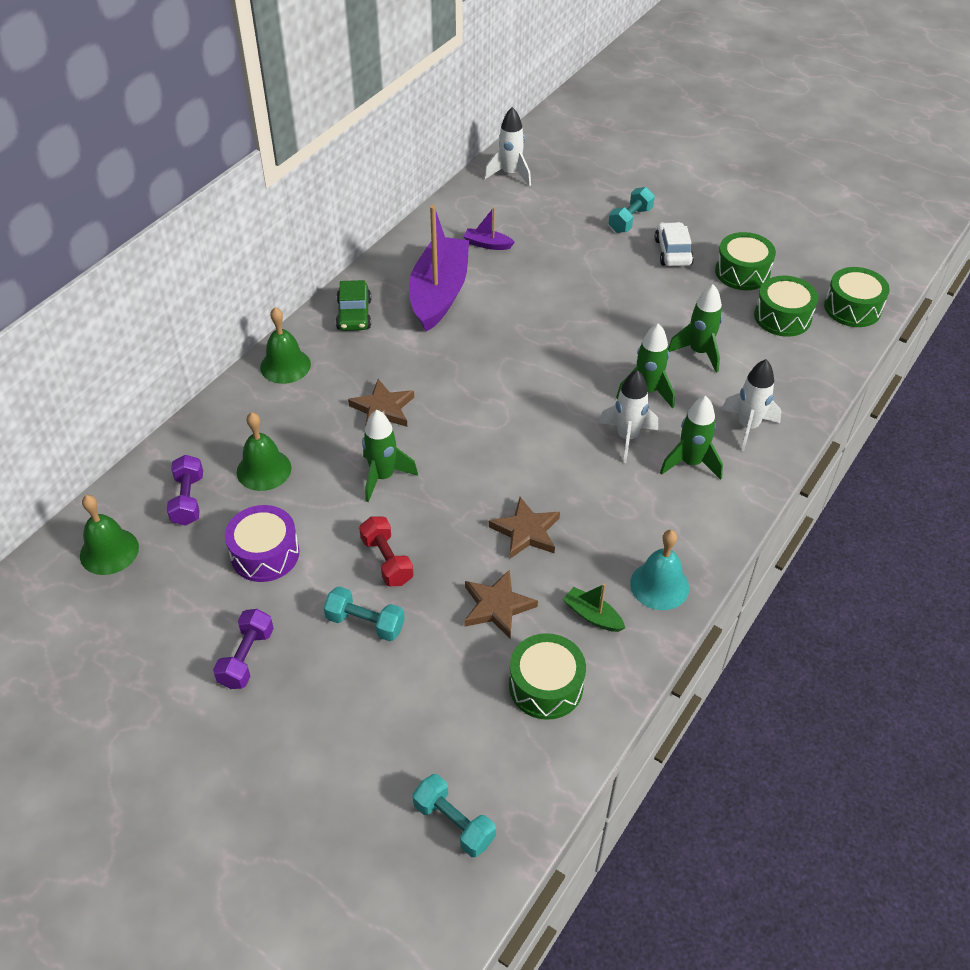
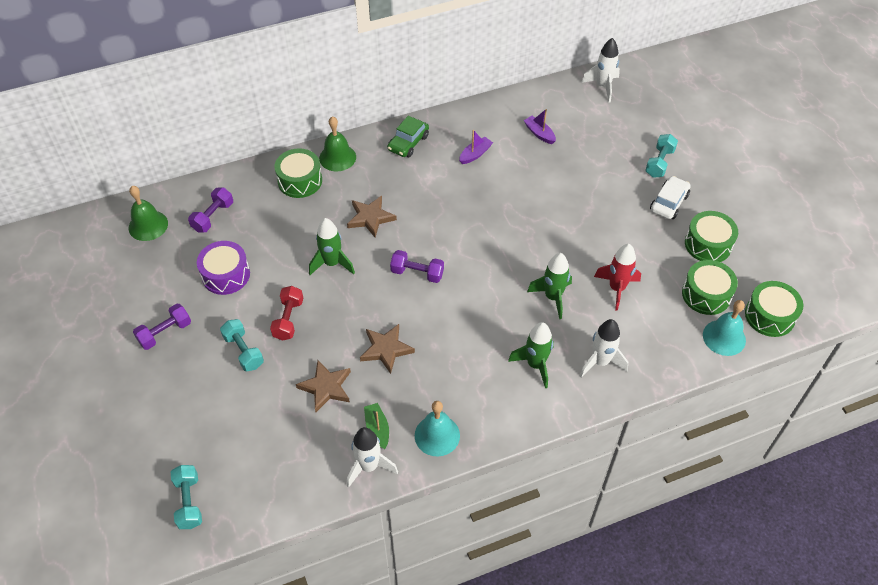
camera: 35 degrees right, 5 degrees up
(264, 470) = (269, 220): green bell -> none
(439, 293) = (475, 154): purple boat -> purple boat, size x0.41
(487, 438) = (417, 273): none -> purple dumbbell
(546, 686) = (310, 455): green drum -> green drum (300, 181)
(627, 437) = (508, 323): white rocket -> white rocket (369, 466)
(630, 220) = (659, 163): turquoise dumbbell -> turquoise dumbbell turned 45 degrees counterclockwise
(699, 352) = (616, 288): green rocket -> red rocket
(833, 346) = (724, 337): none -> turquoise bell

